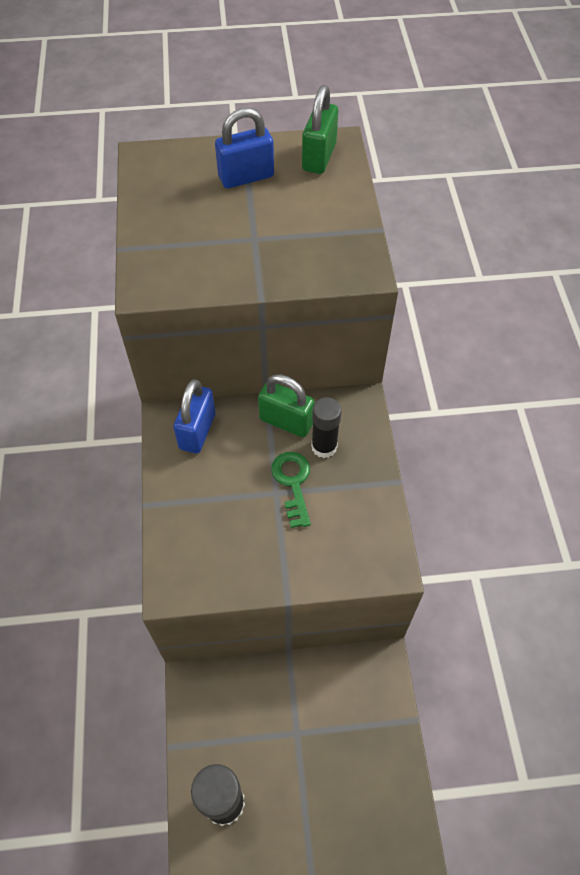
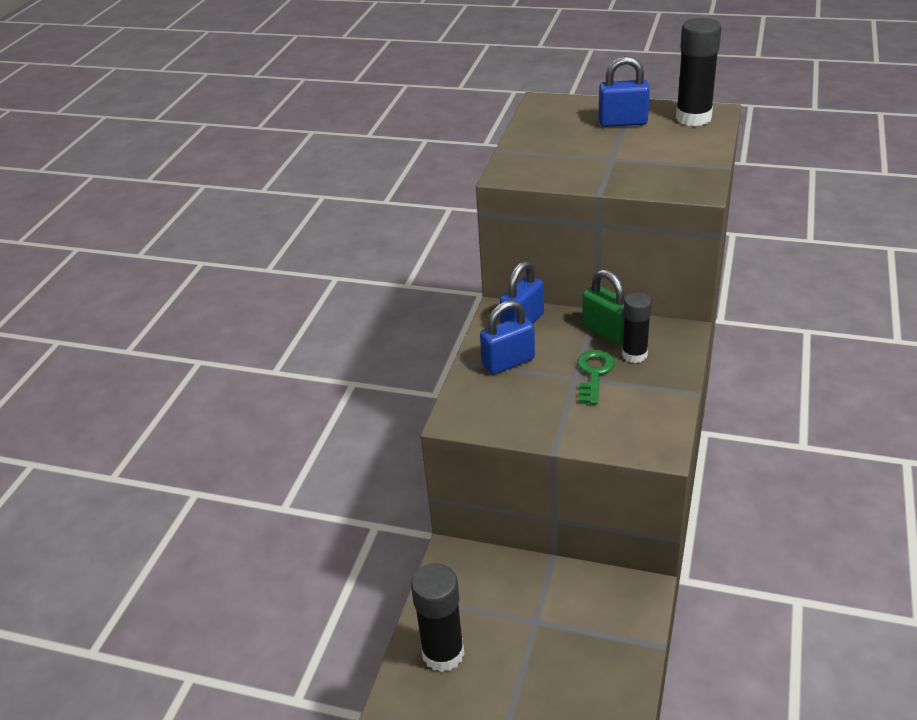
camera: 25 degrees right, 20 degrees down
(201, 491) = (508, 362): none -> blue padlock
(319, 157) = (693, 118): green padlock -> black glue stick

